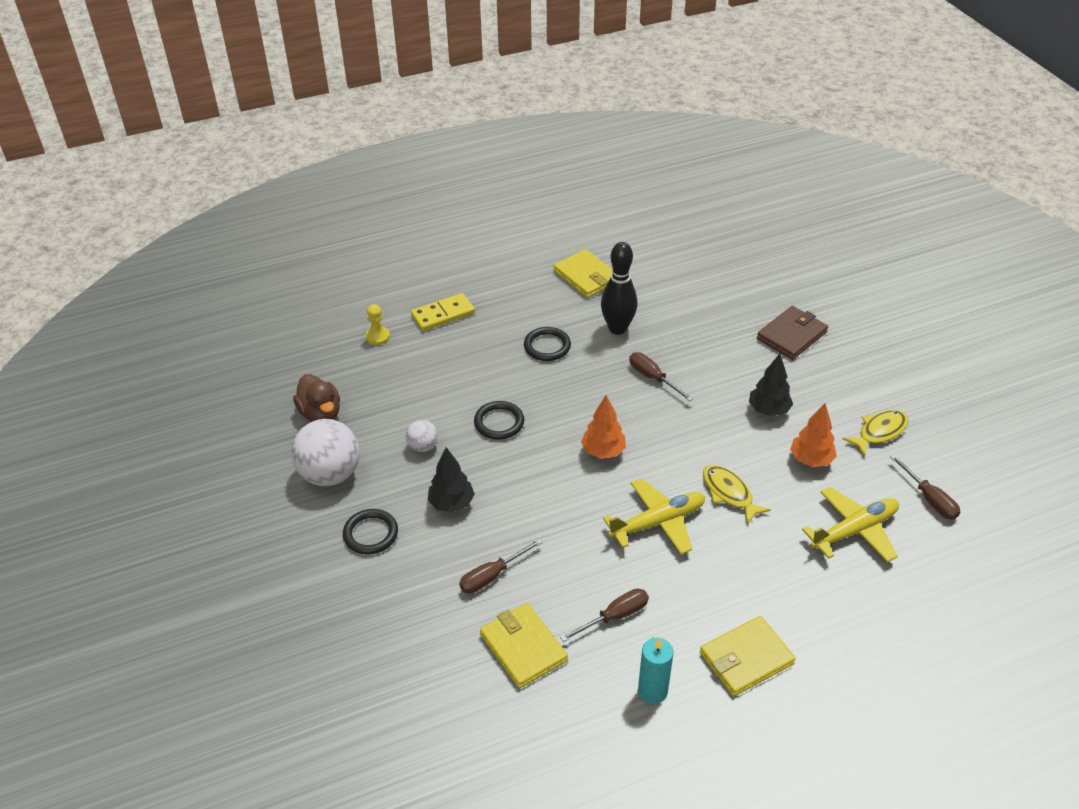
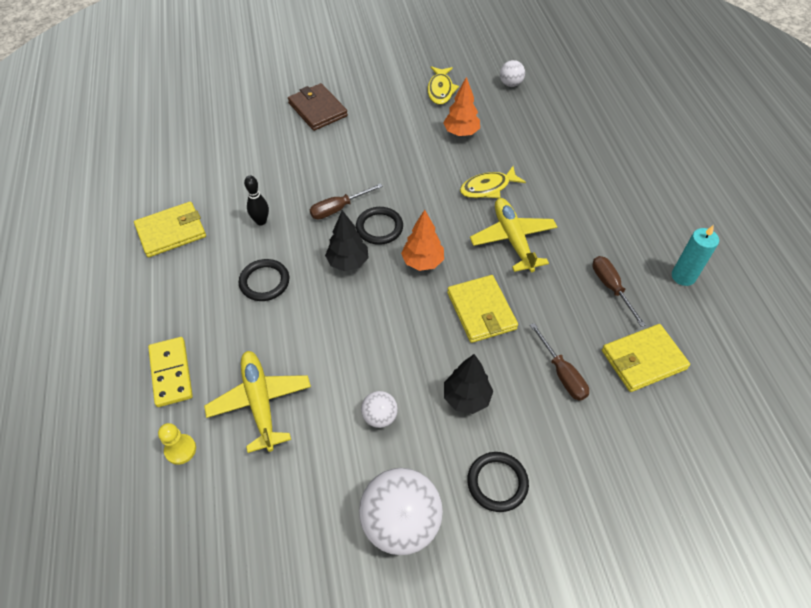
camera: 80 degrees left, 10 degrees up
(320, 413) = (296, 529): brown duck -> none
(499, 422) = (363, 340): black ring -> black ring (379, 227)
(617, 328) = (261, 221): black bowling pin -> black bowling pin, size x0.57
(746, 658) = (651, 214): yellow wallet -> yellow wallet (481, 311)
(768, 410) = (401, 143): black tree -> black tree (348, 262)
(854, 530) = (535, 128): yellow plane -> yellow plane (260, 402)
(879, 432) = (440, 90): yellow fish -> yellow fish turned 150 degrees counterclockwise
(929, 499) = (510, 84): brown screwdriver -> white ball

